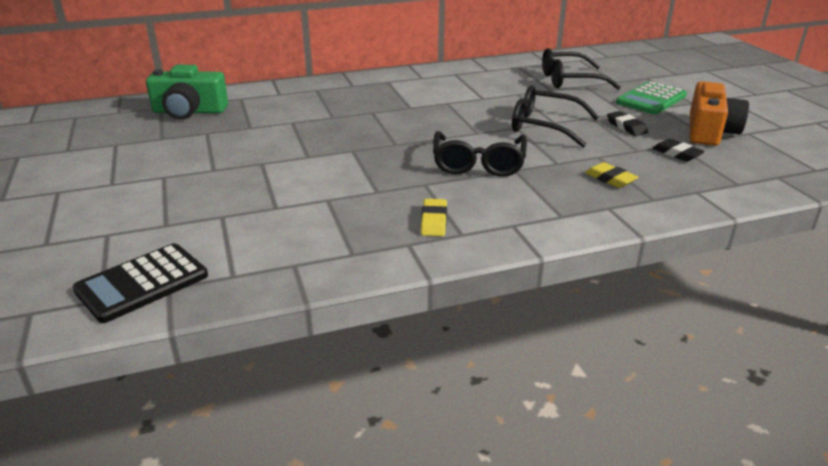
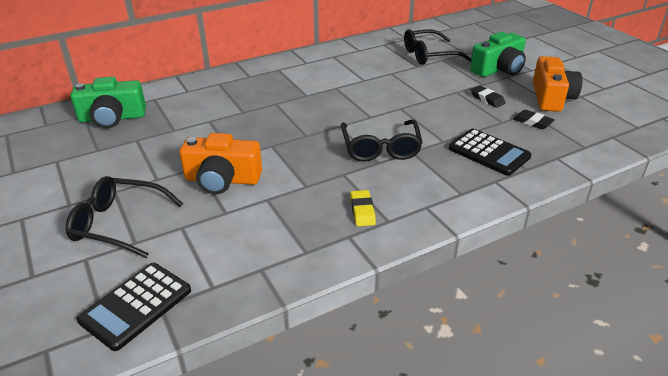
camera: 10 degrees left, 5 degrees up
(284, 177) = (222, 179): none -> orange camera
(545, 126) = (423, 104): black glasses -> black glasses (119, 224)
(610, 179) = (489, 153): yellow eraser -> black calculator
(651, 99) = (498, 69): green calculator -> green camera

